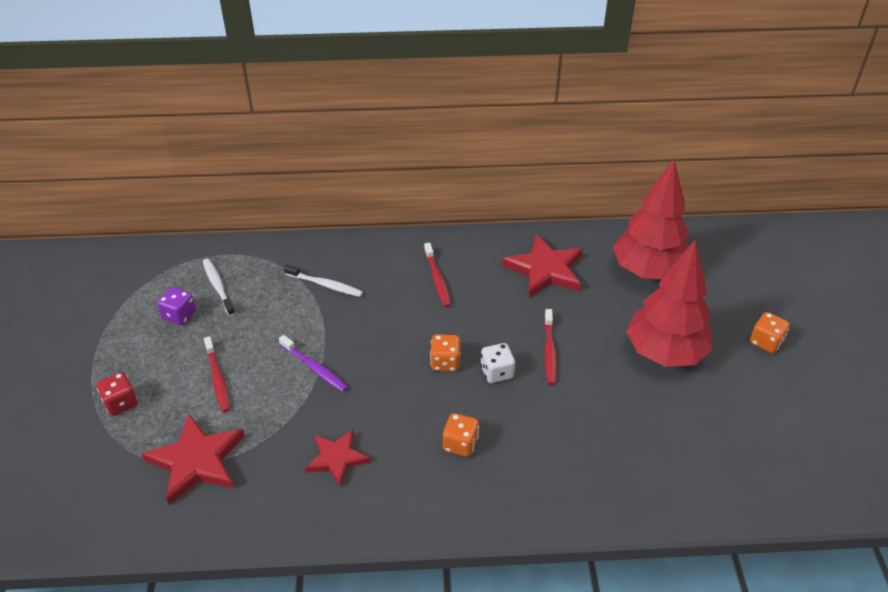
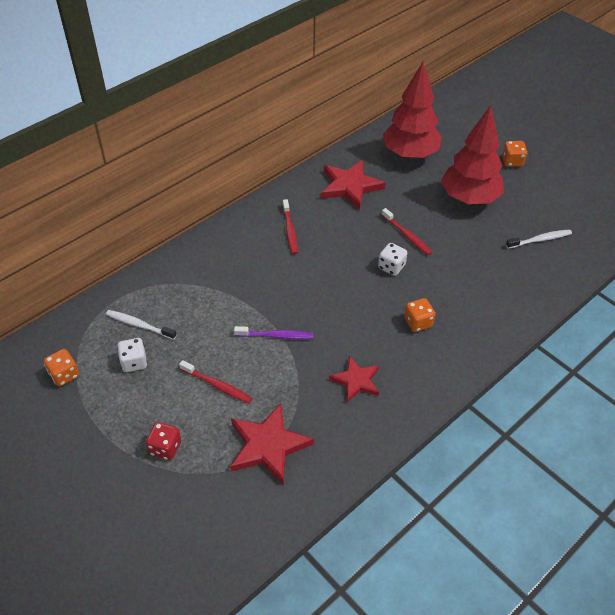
camera: 40 degrees left, 5 degrees up
(179, 315) = (134, 362): purple dice -> white dice
(325, 285) = (218, 278): white toothbrush -> white toothbrush (540, 240)
(437, 279) = (290, 230): red toothbrush -> red toothbrush turned 45 degrees clockwise
(445, 362) = (354, 280): orange dice -> orange dice (64, 375)

